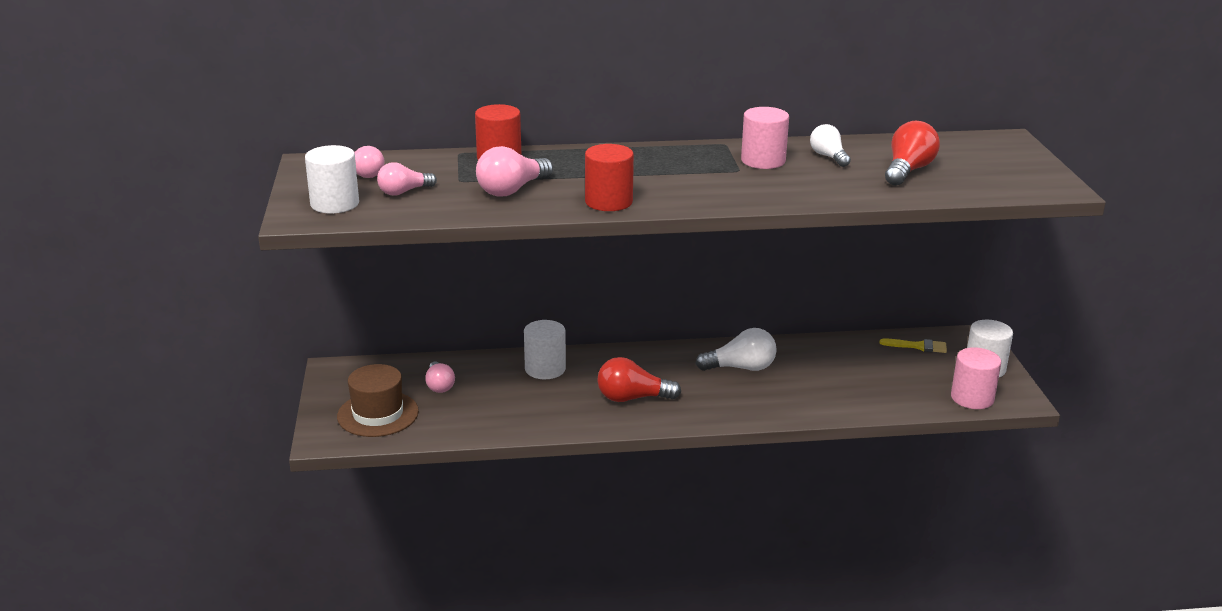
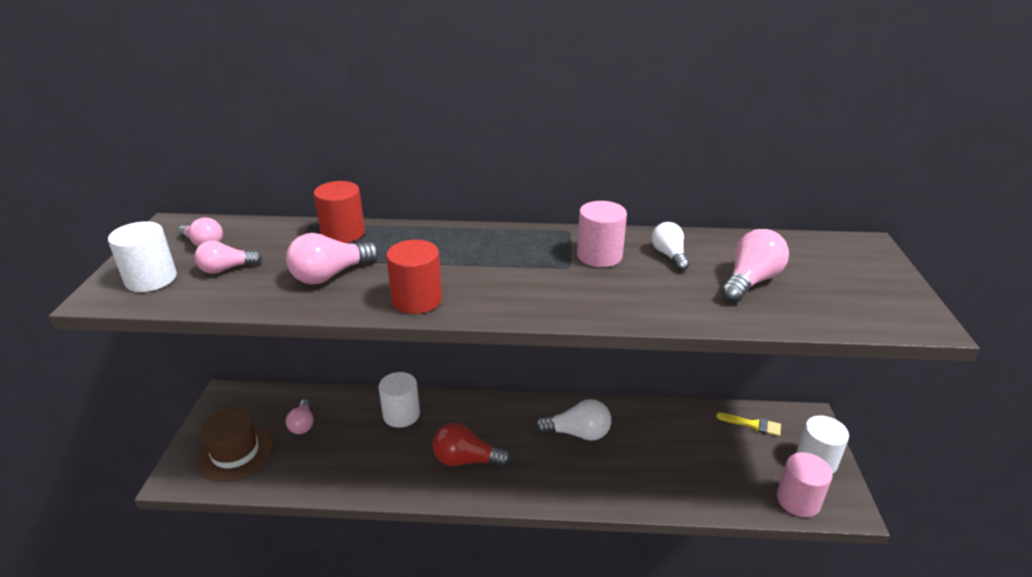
camera: 10 degrees right, 5 degrees up
(908, 170) = (750, 281): red light bulb -> pink light bulb

